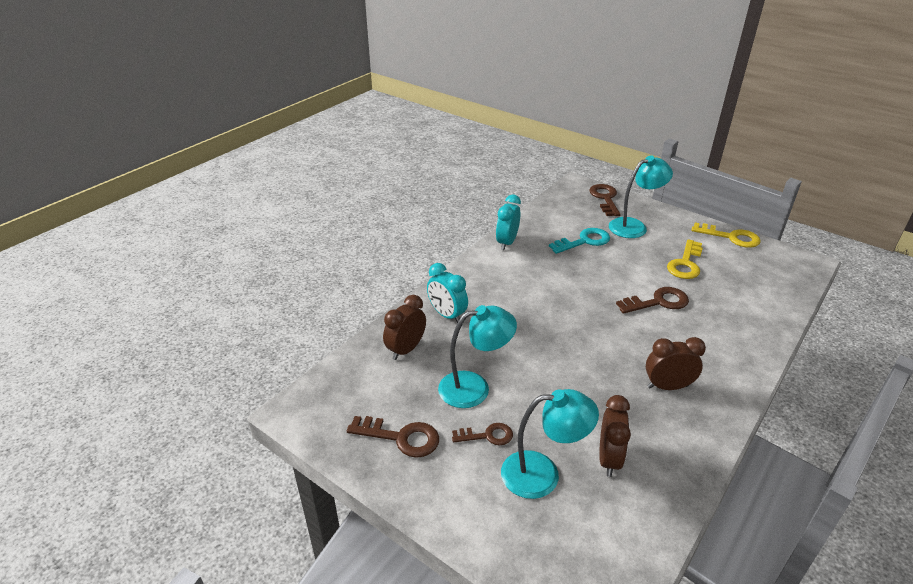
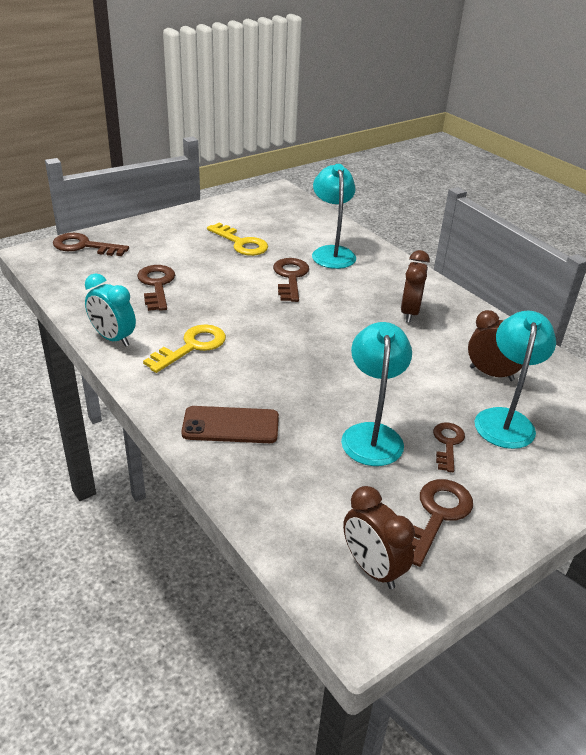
camera: 75 degrees left, 0 degrees up
(406, 349) = (281, 479): brown clock -> brown clock (372, 568)
(447, 315) = (230, 425): turquoise clock -> brown phone
(584, 241) = (156, 285): turquoise key -> brown key
(634, 226) = (155, 247): turquoise lamp -> turquoise lamp (332, 253)
(730, 237) = (216, 208): yellow key -> yellow key (191, 347)

